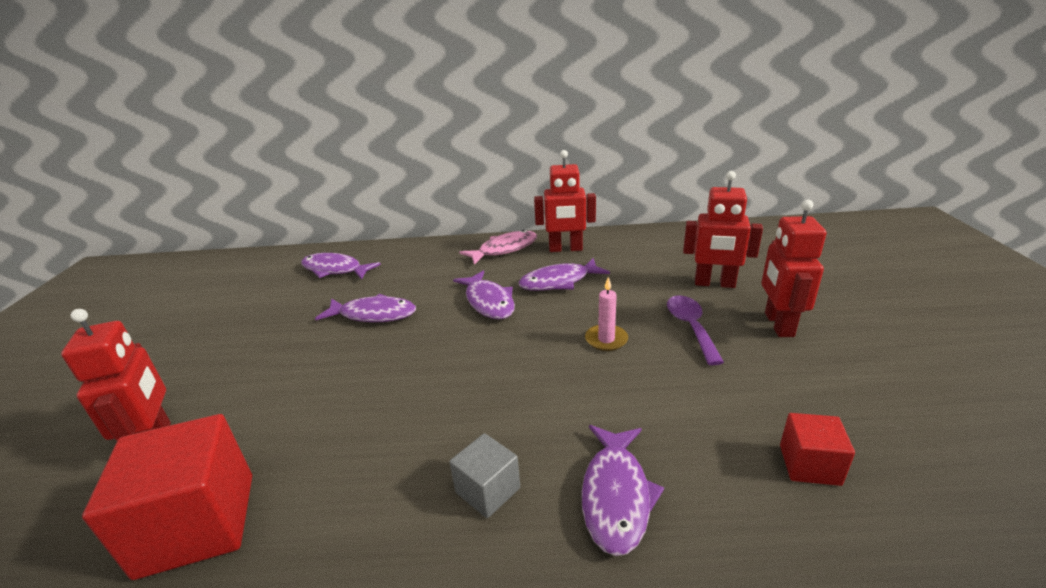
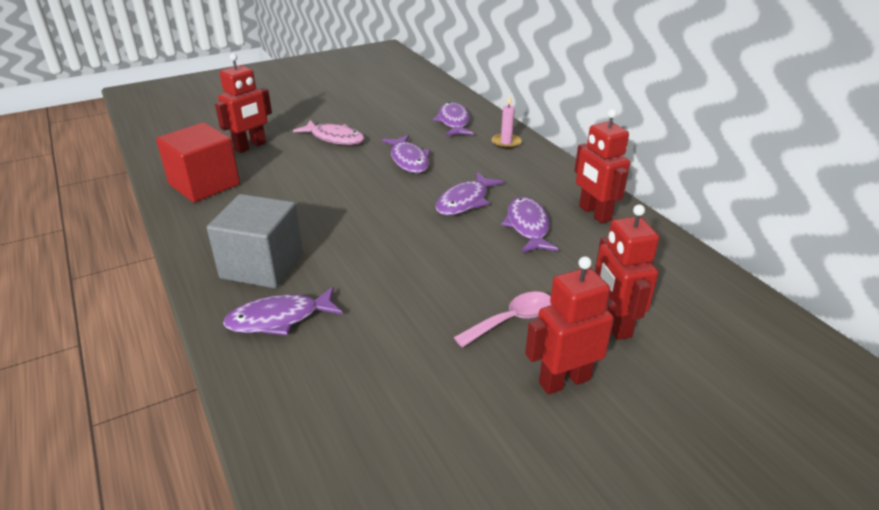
camera: 60 degrees right, 5 degrees up
(488, 490) = (262, 265): grey cube -> grey cube, size x1.94
(504, 249) = (559, 181): pink fish -> pink fish (334, 138)
(558, 282) = (528, 226): purple fish -> purple fish turned 45 degrees clockwise
(606, 339) = (454, 274): pink candle -> pink candle (506, 143)
(690, 327) = (512, 320): purple spoon -> pink spoon
(809, 465) = (354, 415): red cube -> none

